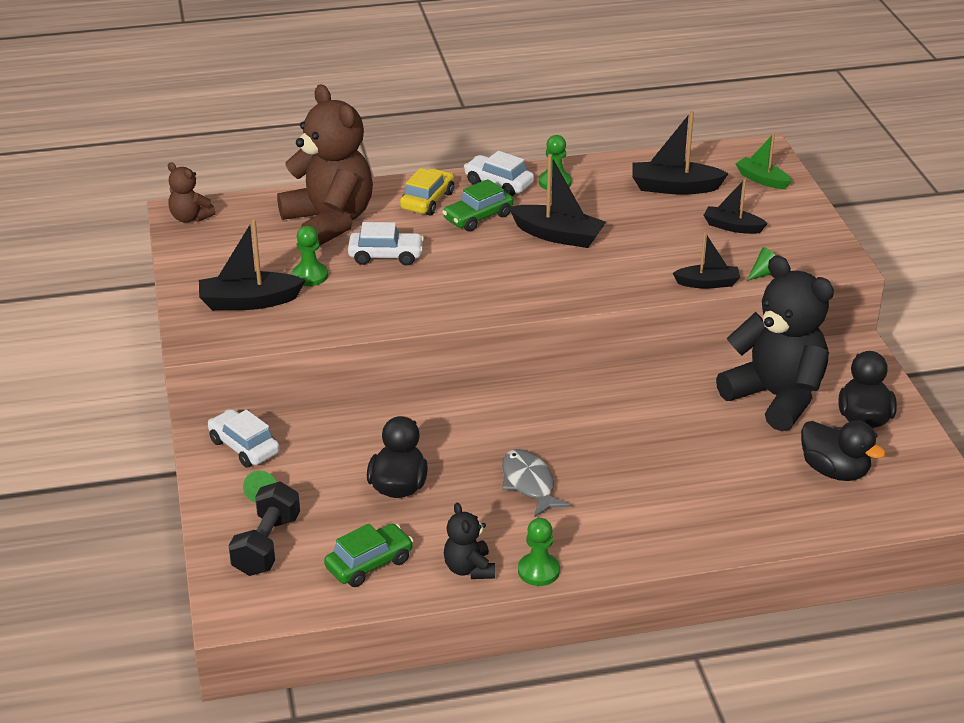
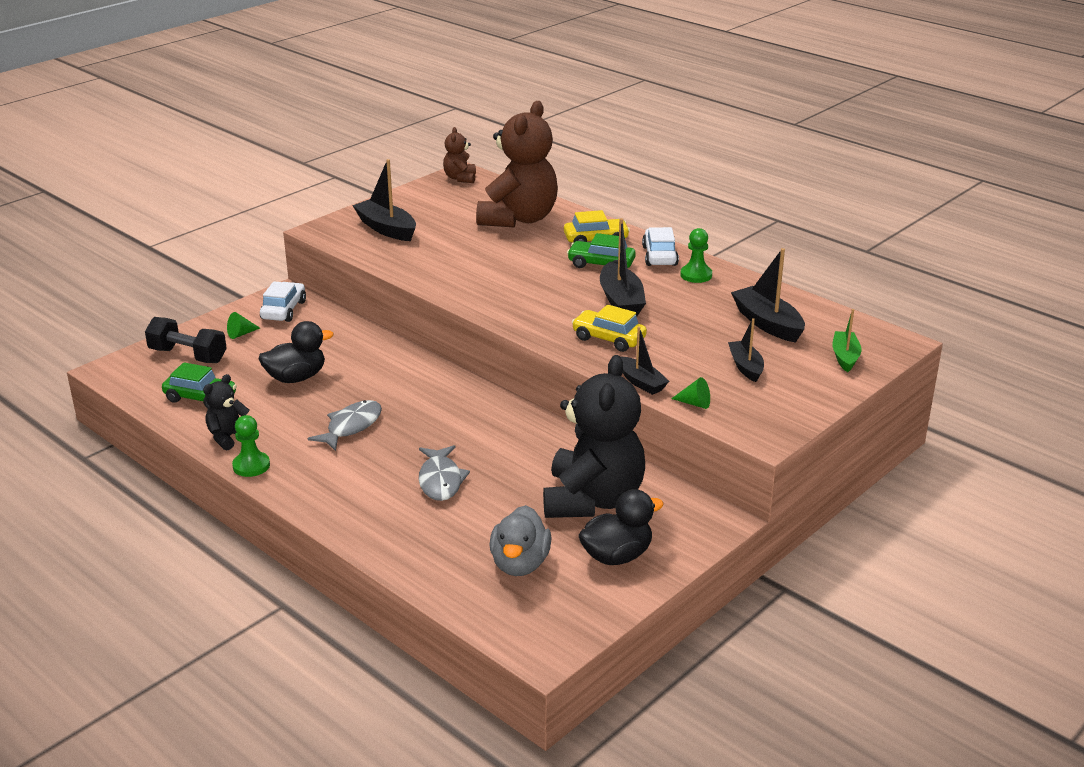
camera: 55 degrees right, 5 degrees down
(266, 545) = (188, 355): black dumbbell -> black dumbbell turned 45 degrees clockwise
(310, 276) = (443, 236): green pawn -> none
(386, 256) = (502, 251): white car -> none
(618, 269) = (608, 339): none -> yellow car
(673, 465) = (440, 480): none -> grey fish
(834, 471) = (520, 564): black duck -> grey duck

